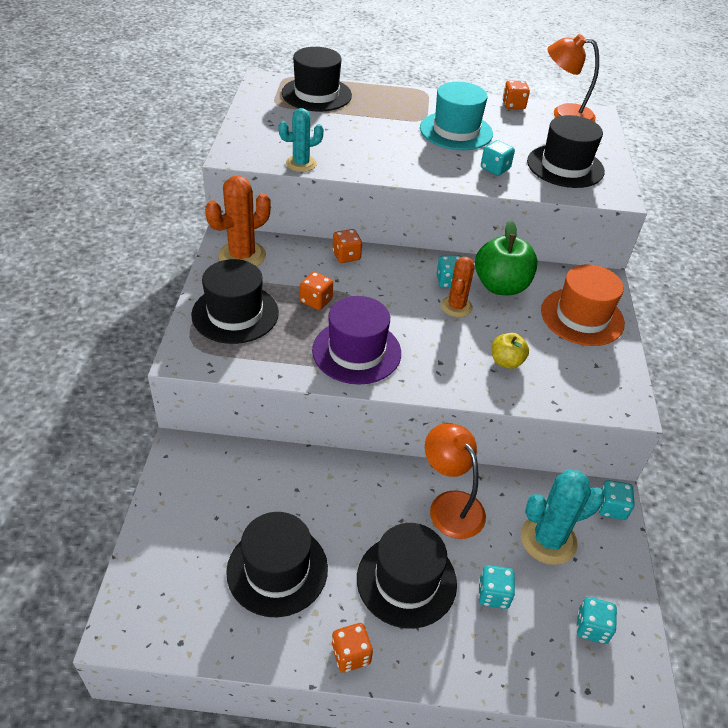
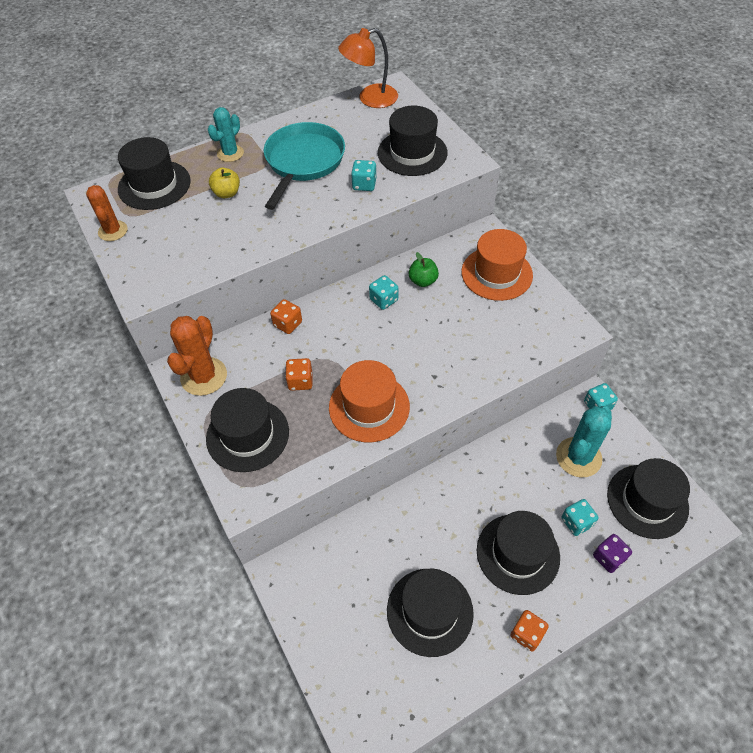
camera: 30 degrees left, 10 degrees up
(301, 164) = (208, 268): turquoise cactus -> turquoise cactus (230, 153)
(356, 351) = (369, 407): purple hat -> orange hat
(450, 505) = (500, 476): orange lamp -> none
(456, 131) = (303, 162): turquoise hat -> turquoise pan
(456, 306) = (406, 319): orange cactus -> orange cactus (113, 231)
(499, 649) = (608, 558): none -> purple dice
(501, 286) = (423, 281): green apple -> green apple, size x0.55
(506, 362) = (477, 345): yellow apple -> yellow apple (227, 193)
(513, 105) = (325, 110): orange dice -> none
(591, 627) = (647, 501): turquoise dice -> black hat

